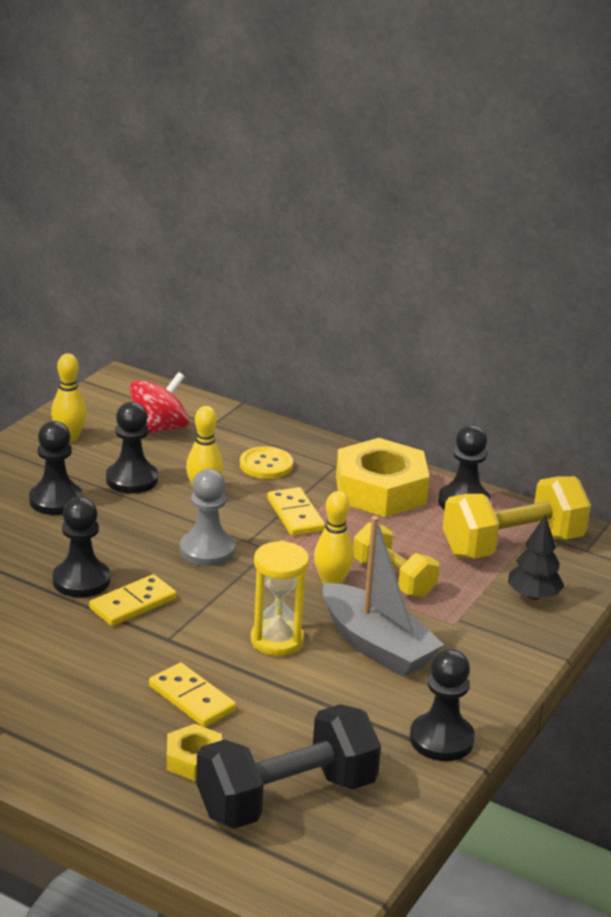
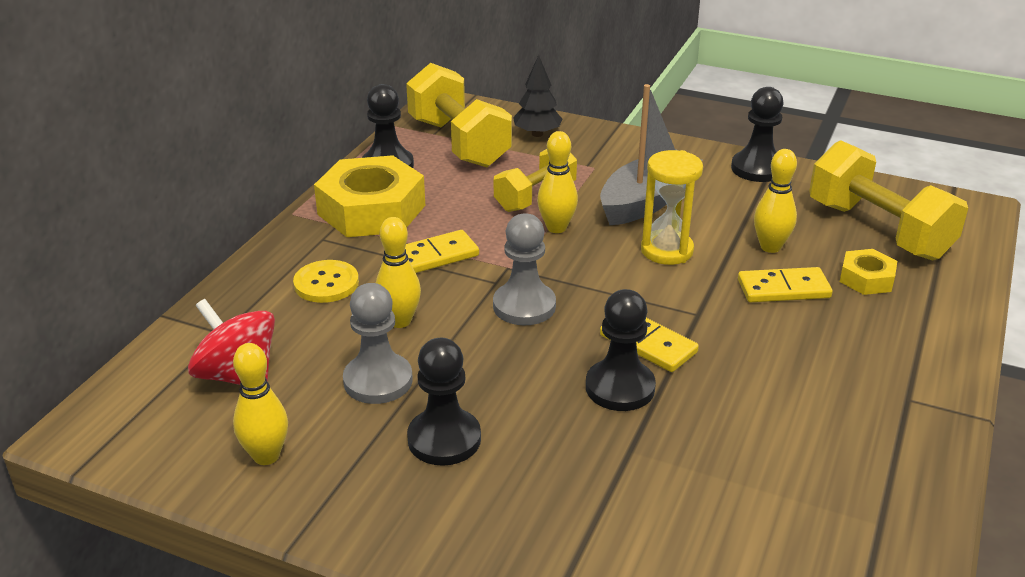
camera: 95 degrees left, 5 degrees up
(132, 480) = (378, 381): black pawn -> grey pawn
(191, 698) = (783, 289): yellow domino -> yellow domino turned 45 degrees clockwise
(269, 708) = (770, 247): none -> yellow bowling pin
(286, 798) = (878, 230): black dumbbell -> yellow dumbbell

